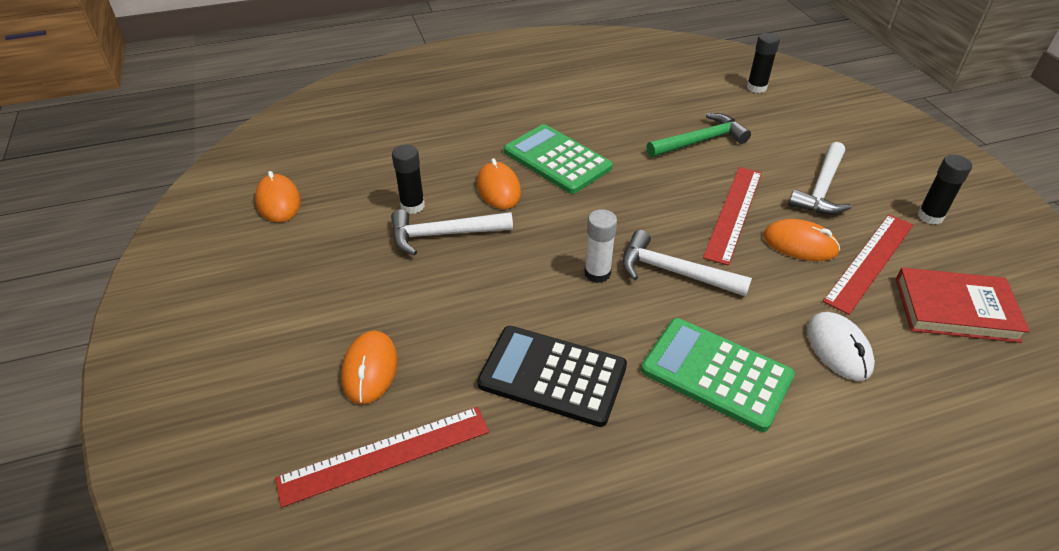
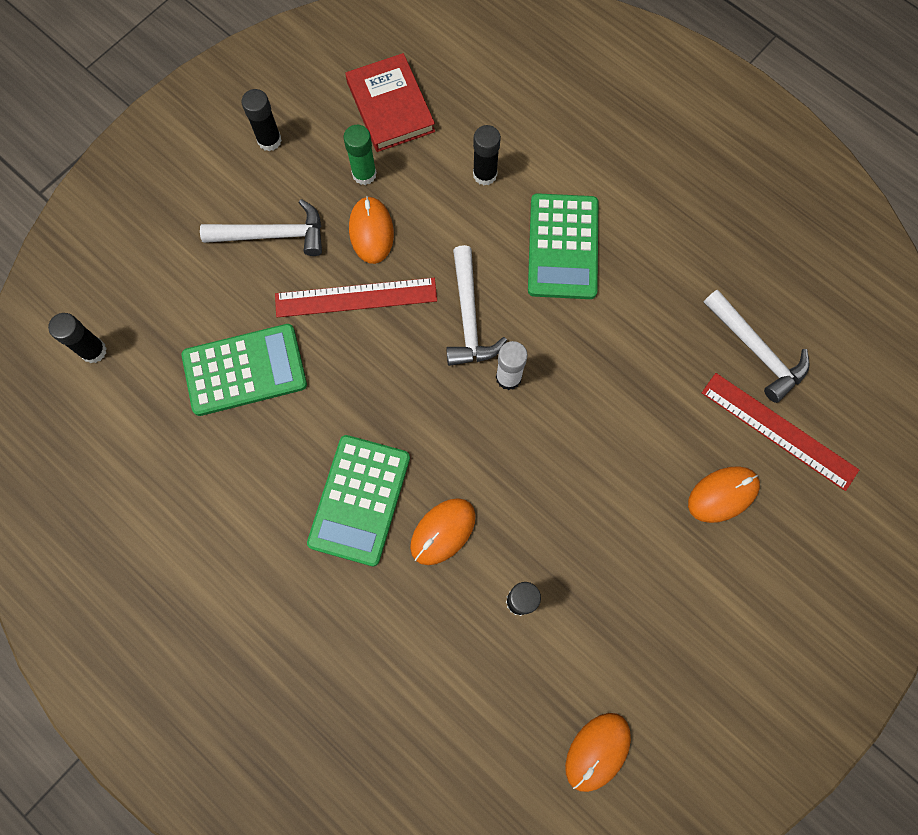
camera: 120 degrees left, 30 degrees up
(443, 234) = (541, 541): white hammer -> white hammer (756, 350)
(552, 375) = (638, 357): black calculator -> none
(700, 141) = (245, 370): green hammer -> green calculator
(838, 348) = (485, 174): white mouse -> black glue stick
(870, 261) = (364, 174): red ruler -> green glue stick

